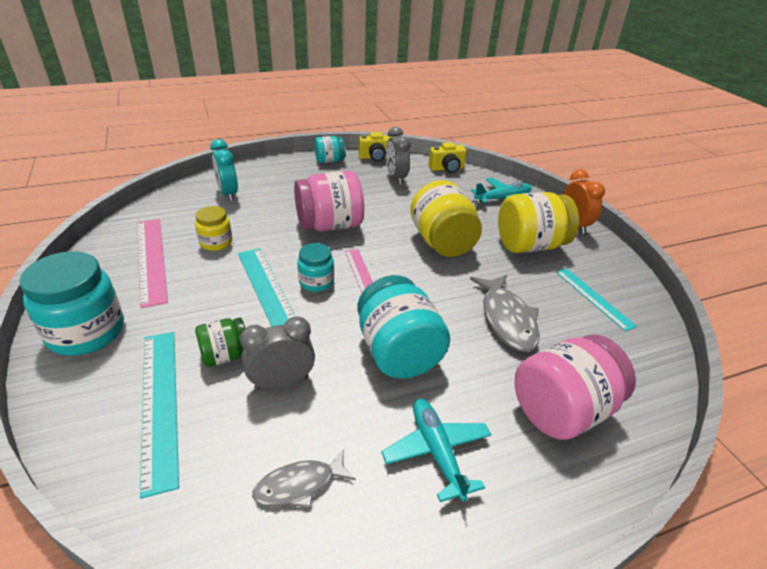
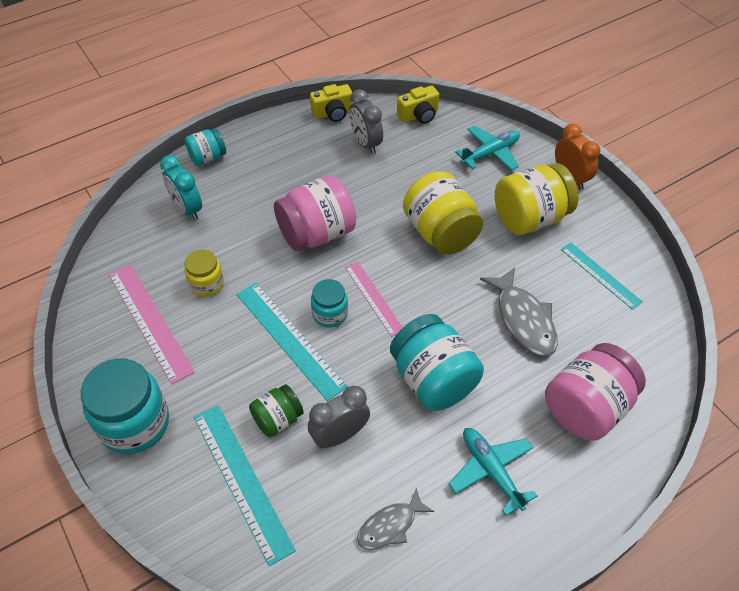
camera: 10 degrees left, 15 degrees up
(329, 161) = (281, 130): turquoise jar -> turquoise jar (207, 158)

